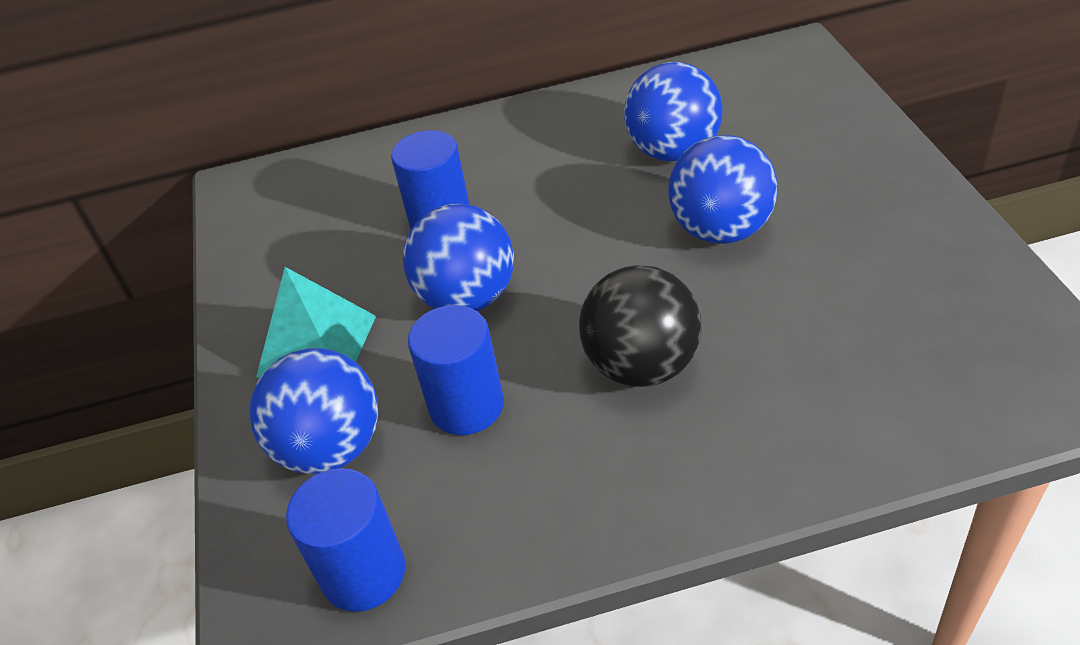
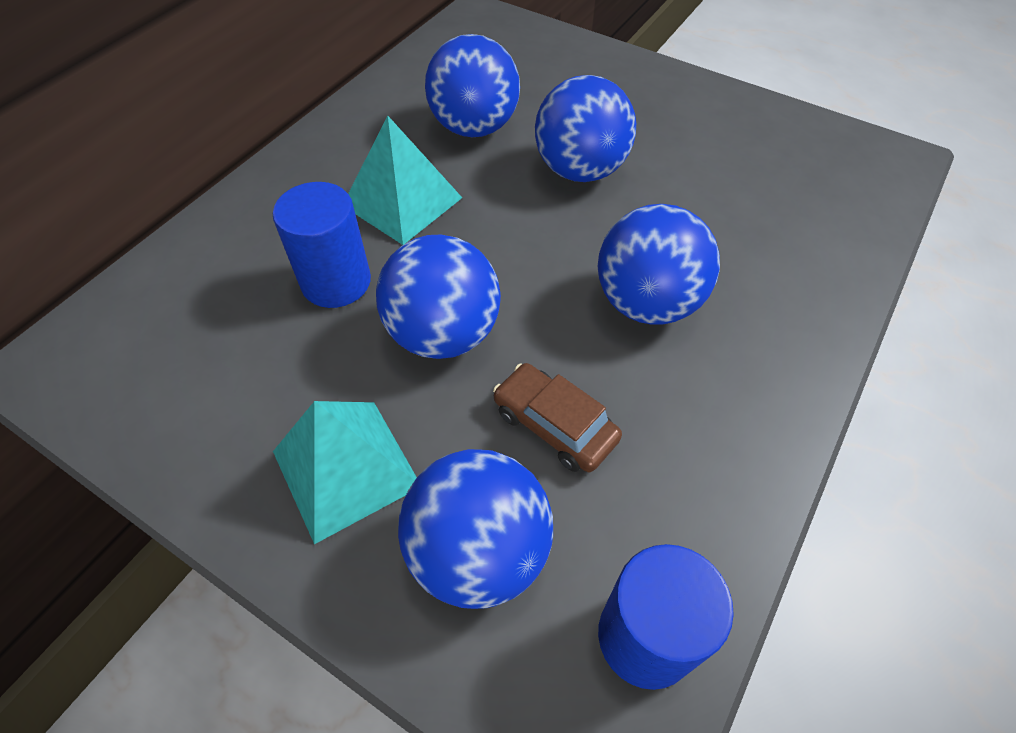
camera: 50 degrees left, 10 degrees up
(466, 406) = (554, 425): blue cylinder -> brown car
(549, 186) = (402, 201): none -> turquoise pyramid
(642, 366) = (647, 303): black ball -> blue ball

